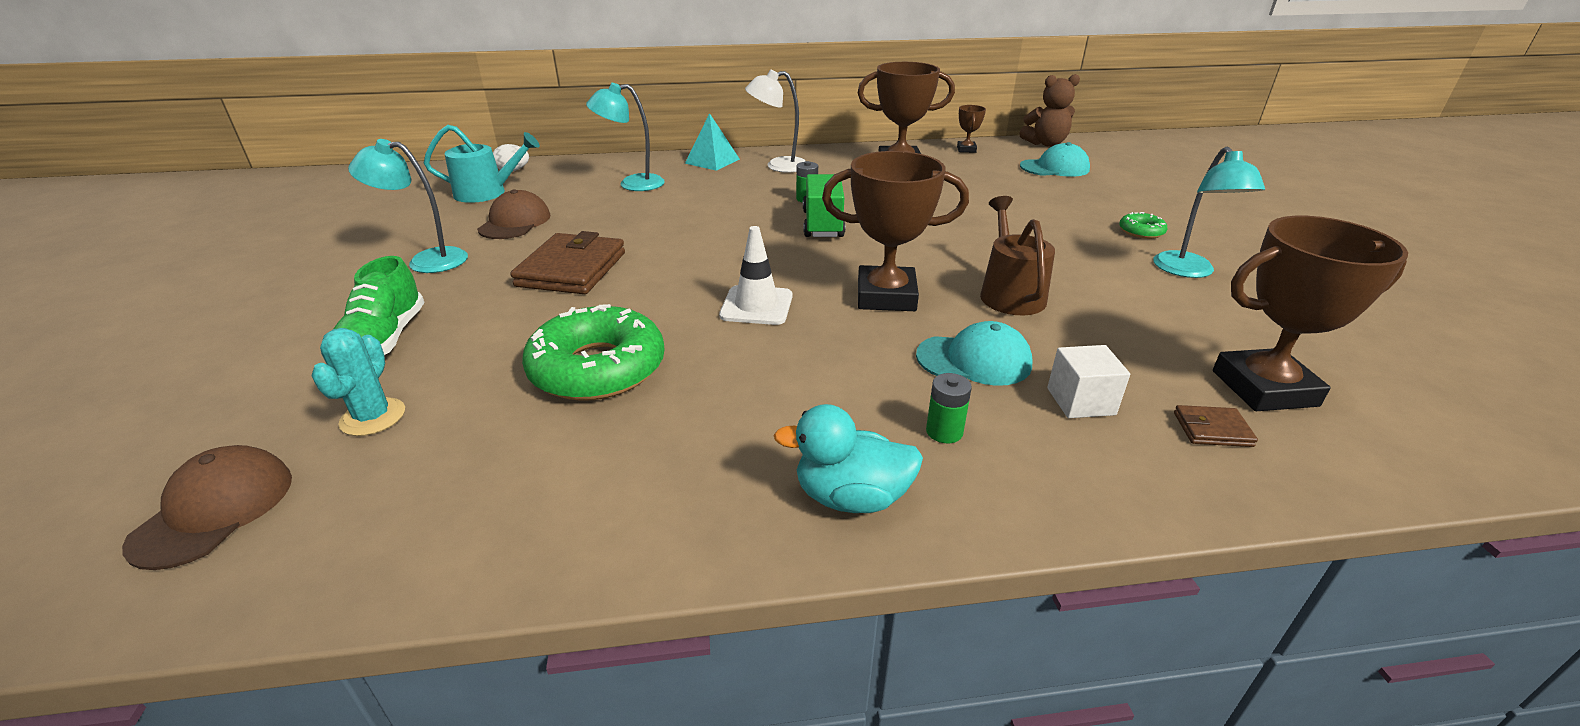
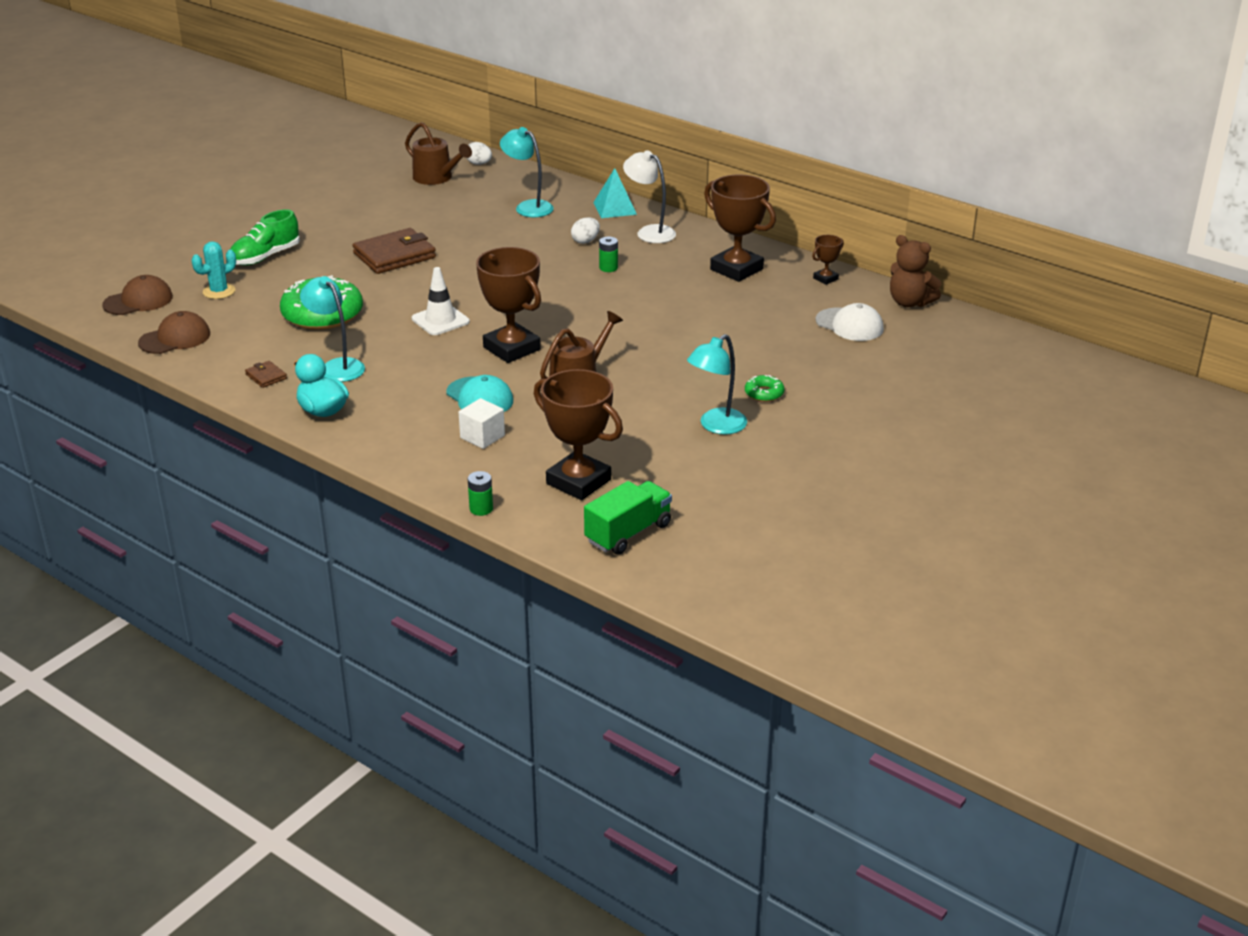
camera: 45 degrees right, 0 degrees up
(426, 260) = (339, 217): turquoise lamp -> turquoise lamp (337, 366)
(487, 193) = (436, 178): turquoise watering can -> brown watering can
(515, 222) = (416, 209): brown cap -> brown cap (175, 338)
(741, 189) = (585, 241): none -> white egg
(823, 224) = (577, 290): green truck -> green truck (628, 533)
(944, 431) = (401, 413): green battery -> green battery (481, 509)
(1054, 168) = (849, 325): turquoise cap -> white cap
(1212, 429) = (508, 476): brown wallet -> brown wallet (266, 376)

